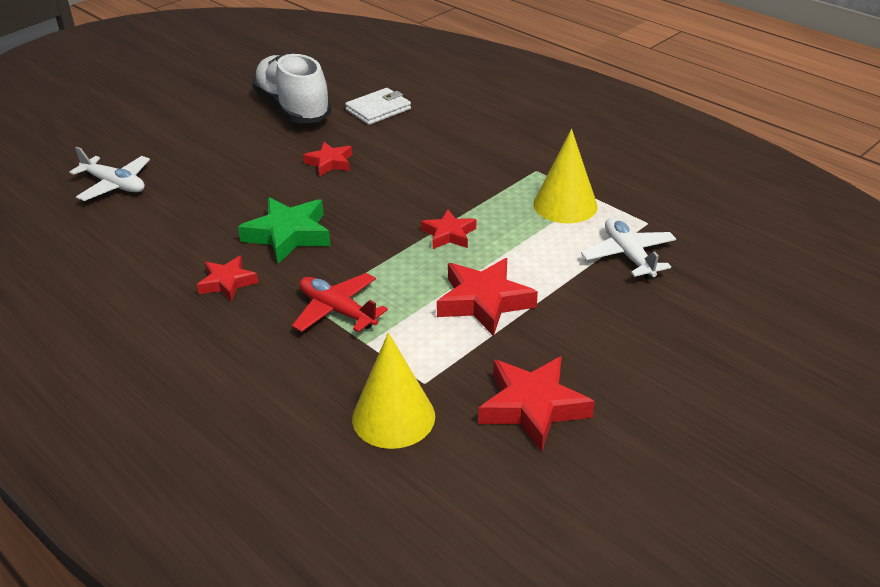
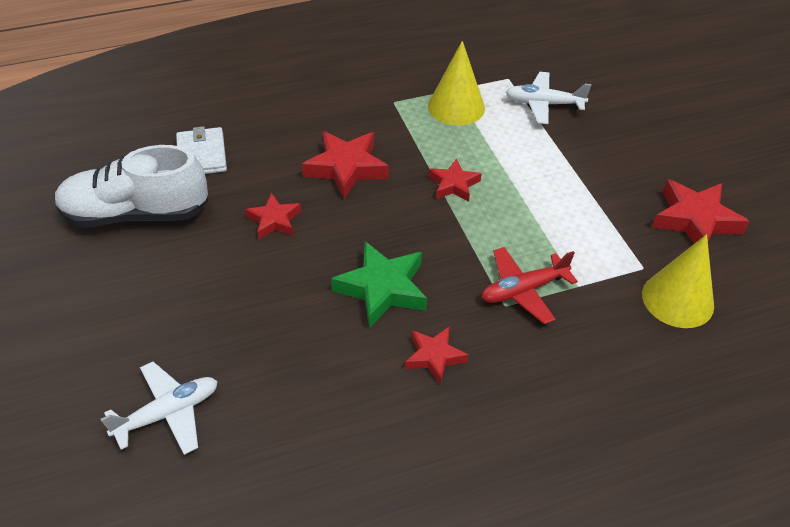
camera: 65 degrees left, 10 degrees up
(484, 302) = (559, 198): red star -> red star (346, 168)

